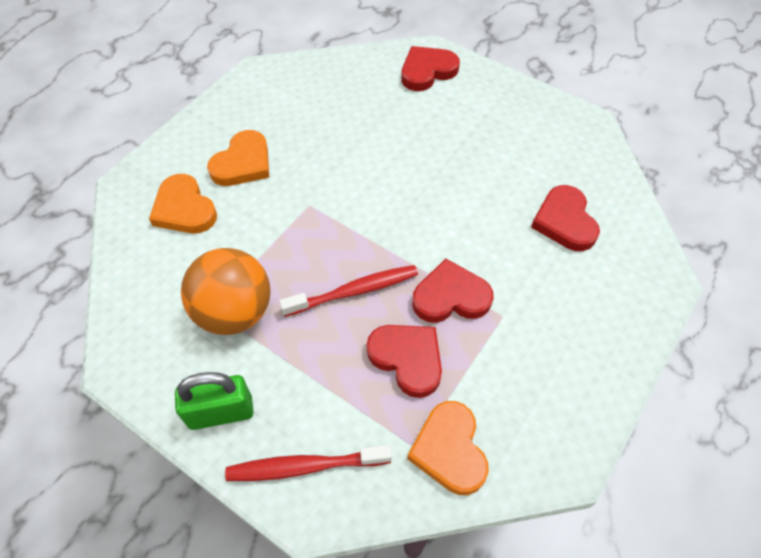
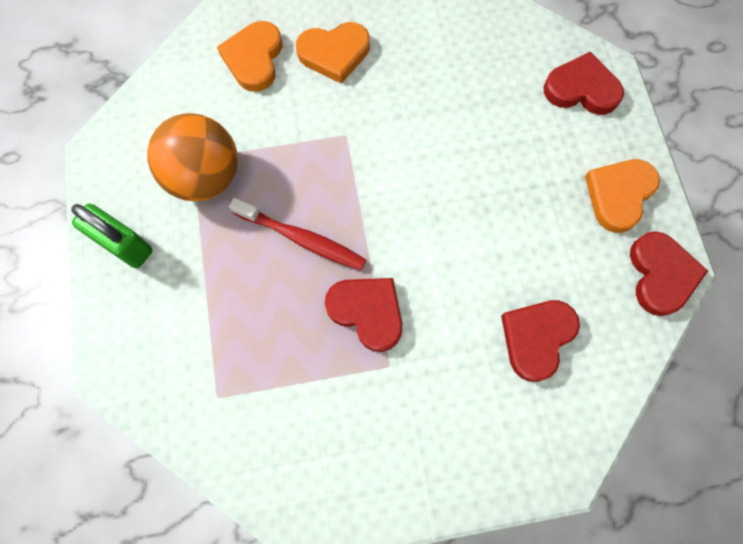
camera: 45 degrees right, 15 degrees up
(305, 466) = (135, 337): red toothbrush -> none
(407, 359) = (282, 329): red heart -> red heart (660, 275)
(449, 450) = (236, 425): orange heart -> orange heart (618, 195)

